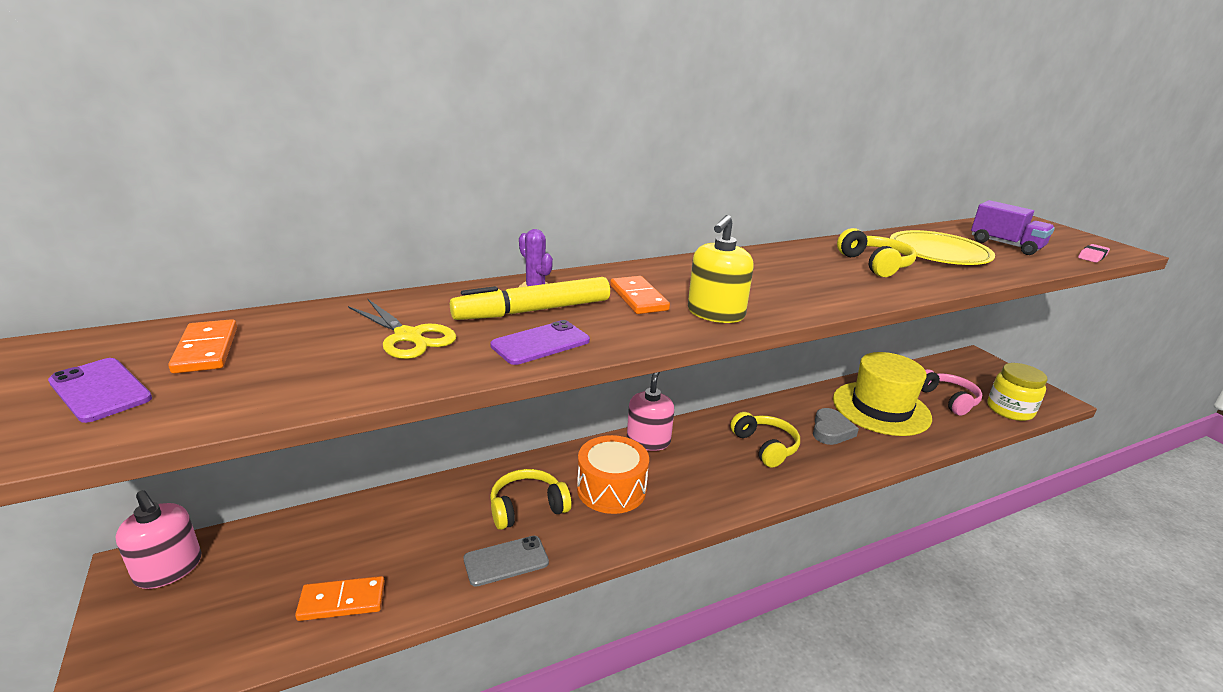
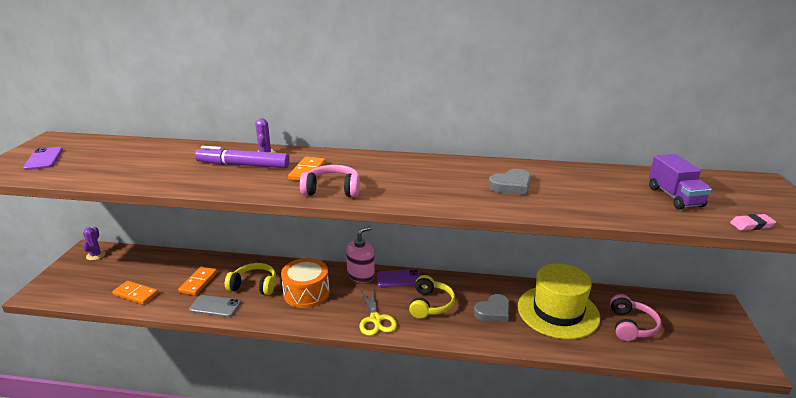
camera: 35 degrees right, 0 degrees up
(169, 569) = (96, 255): pink soap dispenser -> purple cactus
(206, 350) = (95, 151): orange domino -> orange domino (198, 282)
(408, 337) = (170, 164): yellow scissors -> yellow scissors (375, 319)
(534, 310) = (243, 165): yellow marker -> purple marker
(540, 343) = (216, 182): purple phone -> purple phone (398, 279)
(715, 313) = (332, 190): yellow soap dispenser -> pink headphones
(875, 264) = (511, 186): yellow headphones -> grey heart
(939, 253) = (589, 189): yellow plate -> none
(1010, 410) = (683, 354): yellow jar -> none

